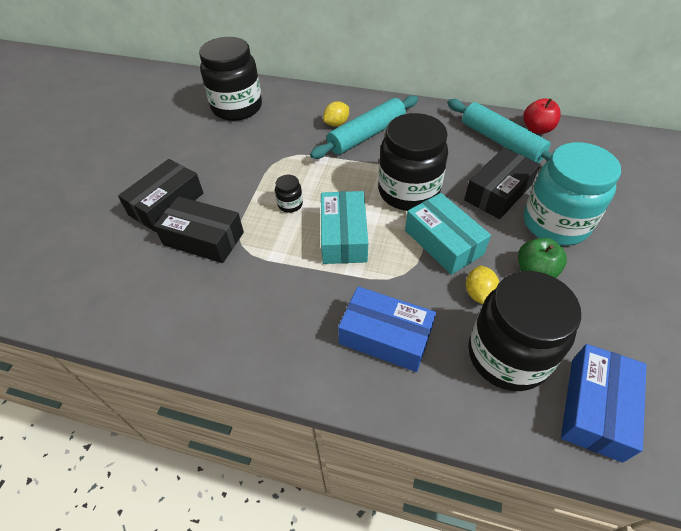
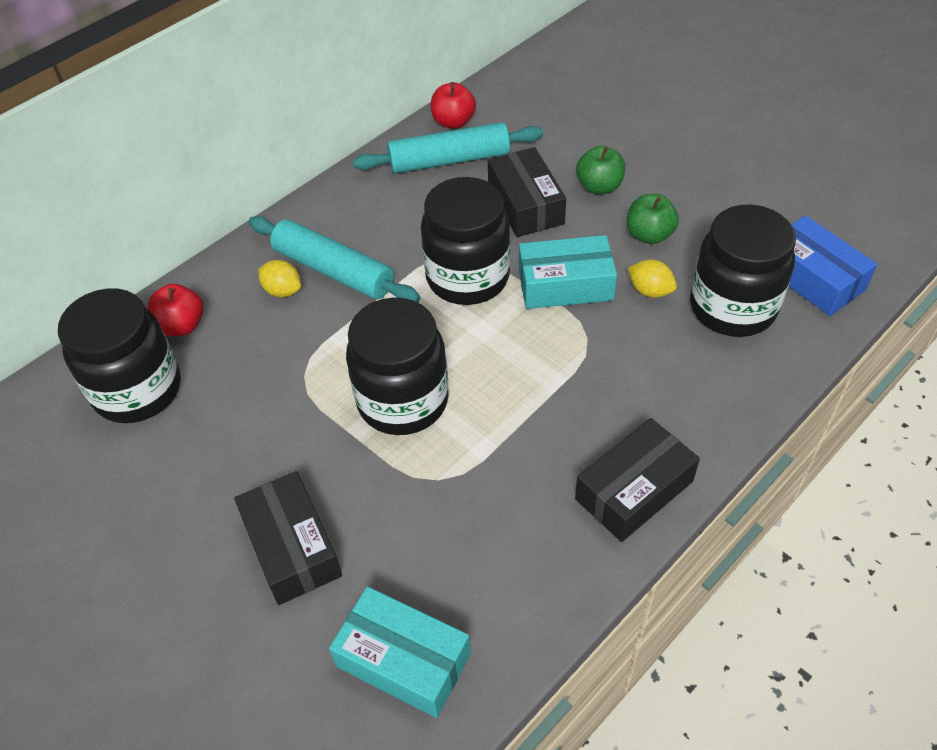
camera: 60 degrees left, 0 degrees up
(203, 238) = (397, 519): black box -> black box (634, 490)
(286, 102) = (181, 326): none -> red apple
(290, 204) = (403, 401): black jar -> black jar, size x2.46
(336, 123) = (283, 290): yellow lemon -> yellow lemon turned 45 degrees counterclockwise
(344, 236) = (496, 368): turquoise box -> turquoise box (403, 660)
(366, 135) = (333, 270): turquoise rolling pin -> turquoise rolling pin turned 45 degrees counterclockwise
(385, 336) = (660, 391): blue box -> none
(555, 223) = (599, 187): turquoise jar -> green apple

